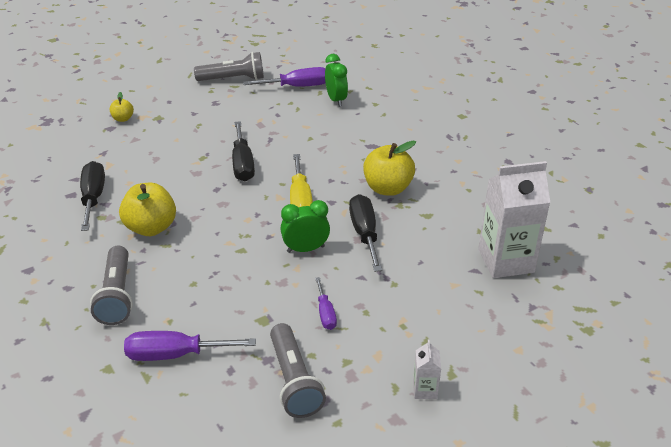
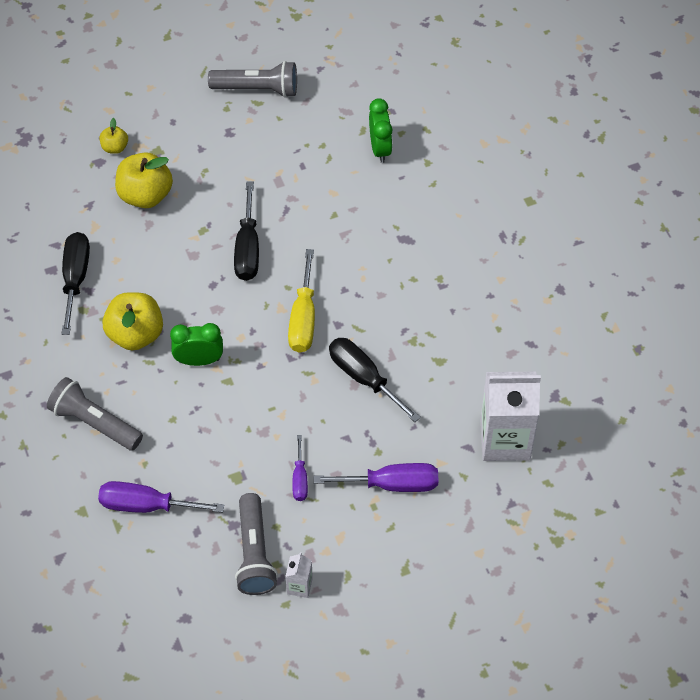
camera: 10 degrees right, 20 degrees up
(117, 295) = (95, 423): grey flashlight -> grey flashlight turned 120 degrees clockwise
(297, 86) = (337, 115): purple screwdriver -> purple screwdriver (392, 484)
(305, 249) = (296, 390): green clock -> green clock (199, 360)
(364, 233) = (364, 377): black screwdriver -> black screwdriver turned 45 degrees counterclockwise
(387, 188) = (406, 313): yellow apple -> yellow apple (145, 195)
(425, 390) = (375, 583): white carton -> white carton (299, 586)

